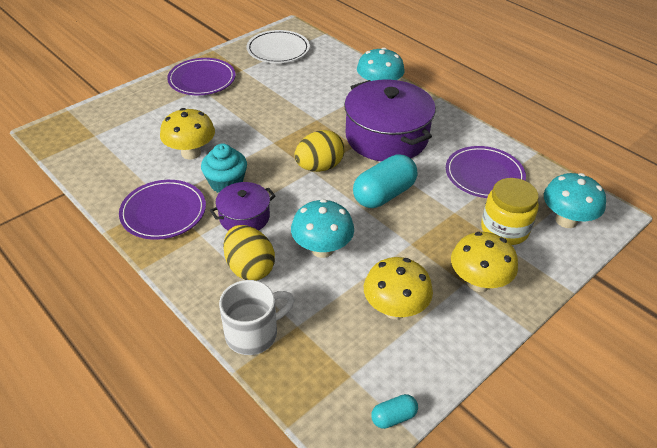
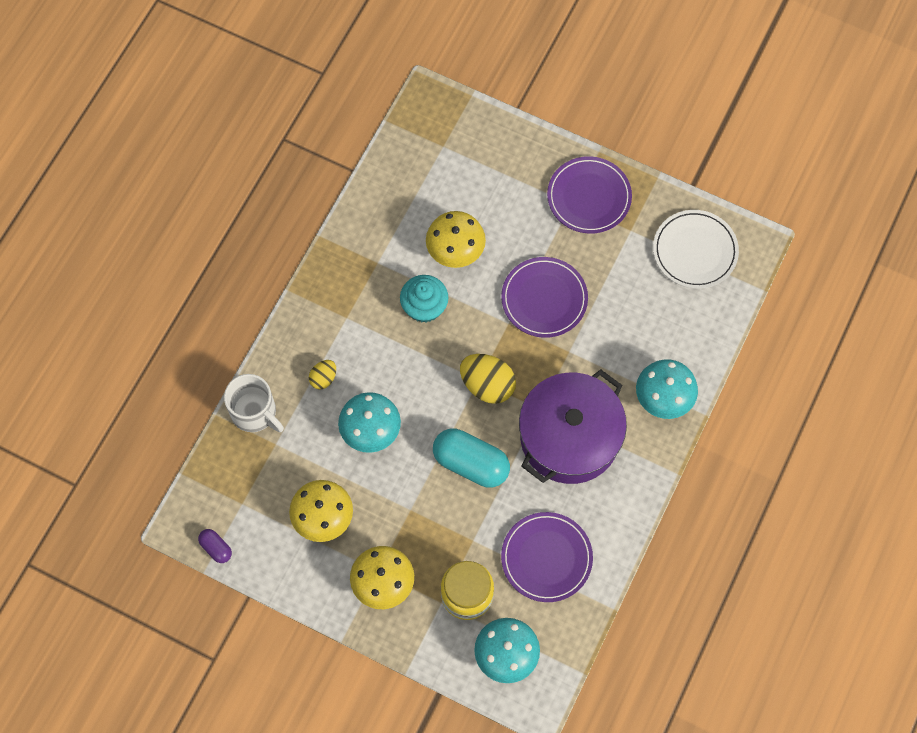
camera: 70 degrees right, 25 degrees up
(163, 212) = (361, 271): purple plate -> purple plate (544, 299)
(244, 217) = (384, 345): purple pot -> none
(250, 268) = (323, 378): yellow egg -> yellow egg, size x0.55
(393, 417) = (216, 548): turquoise capsule -> purple capsule

